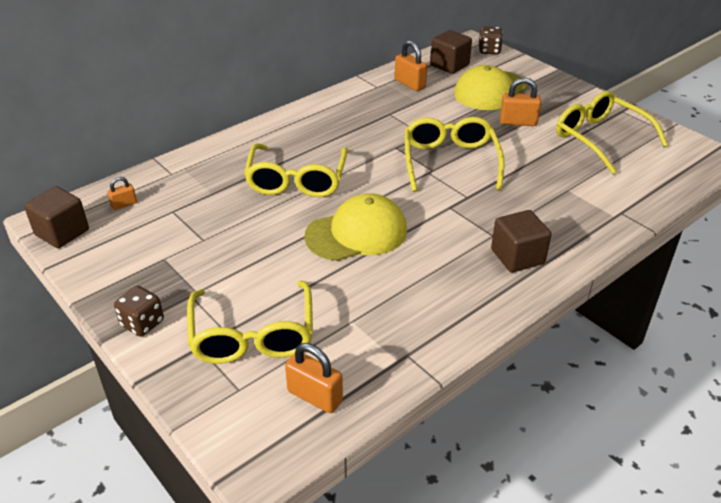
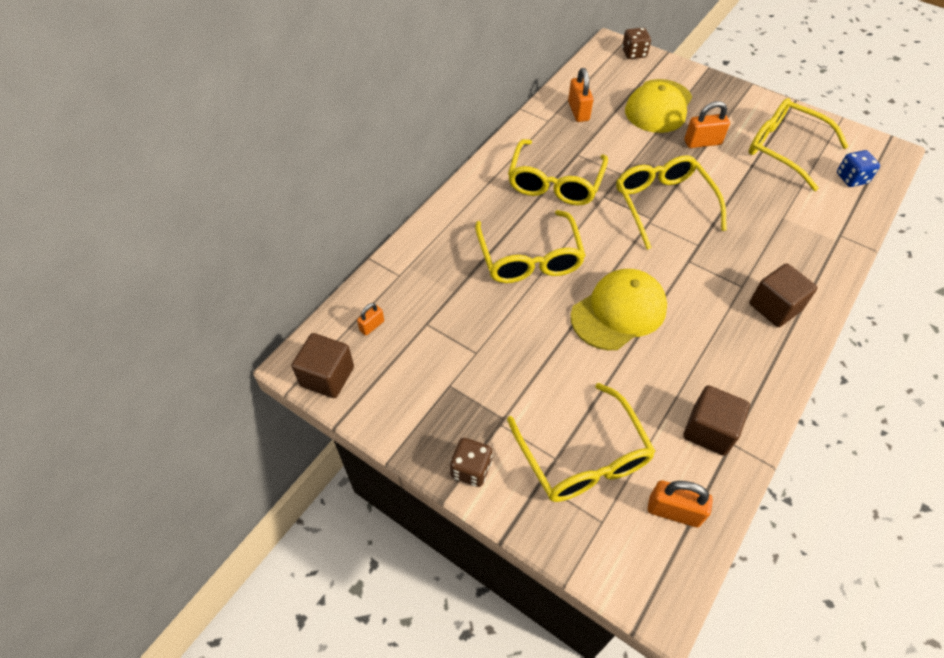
camera: 15 degrees left, 15 degrees up
(355, 131) = (555, 183): none -> yellow glasses
(410, 84) = (578, 111): orange padlock -> orange padlock turned 45 degrees clockwise
(449, 65) = (605, 79): brown cube -> brown cube (709, 430)
(659, 171) = (851, 178): none -> blue dice

